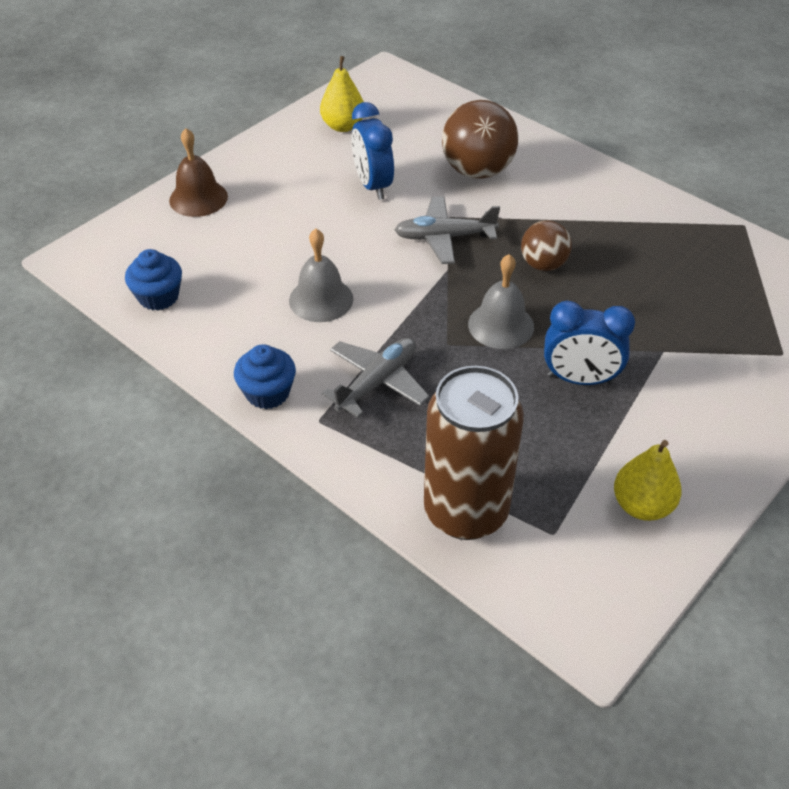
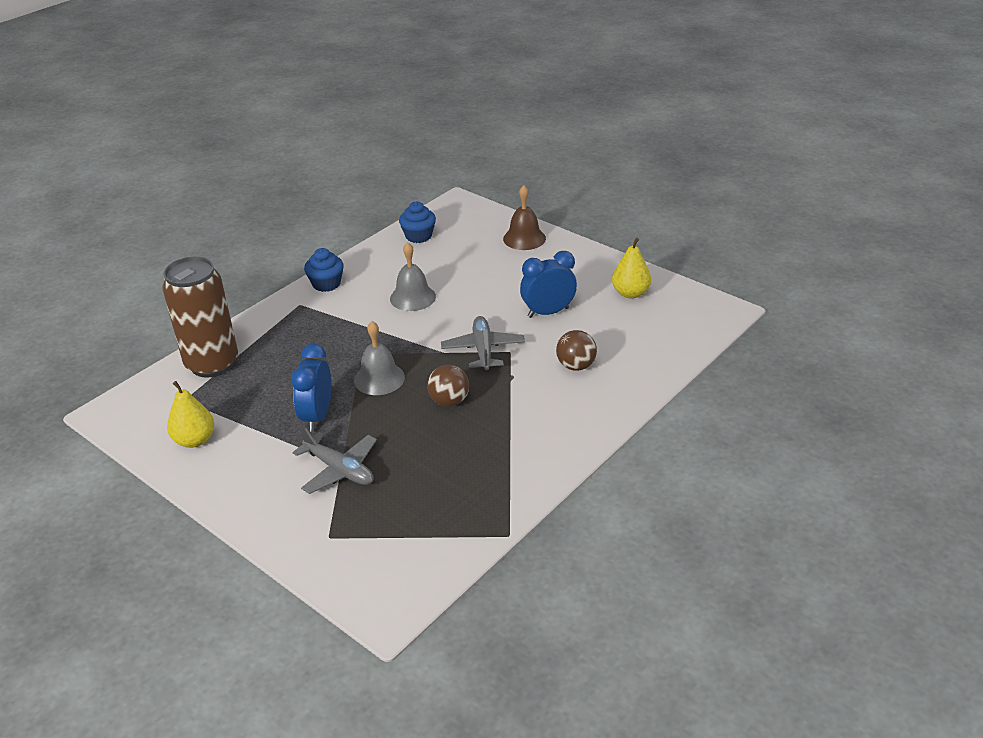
camera: 90 degrees right, 10 degrees down
(377, 382) = (329, 325): grey plane -> grey plane (339, 470)
(477, 171) = (576, 366): brown ball -> brown ball, size x0.60

